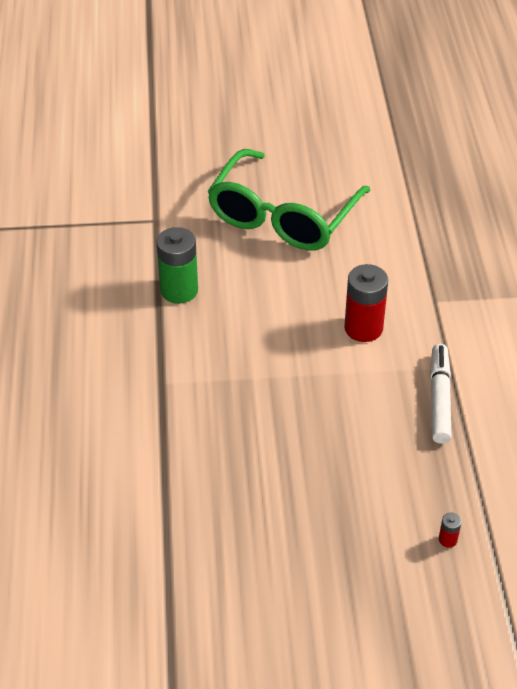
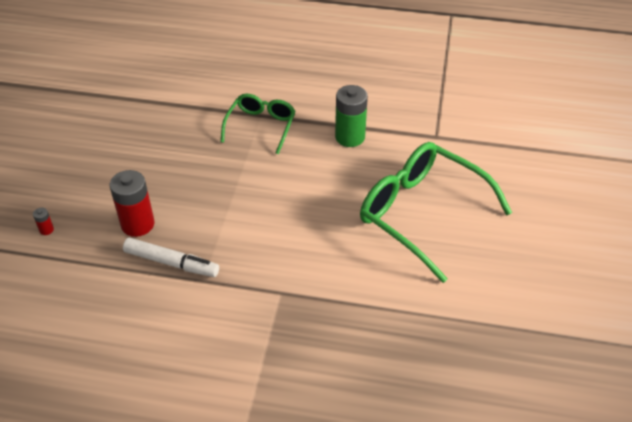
camera: 105 degrees right, 0 degrees up
(185, 377) = (261, 127): none -> green glasses
(363, 328) = (268, 235): red battery -> red battery (137, 224)

